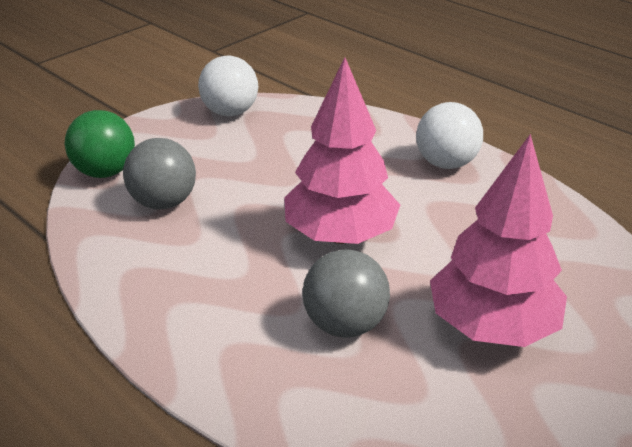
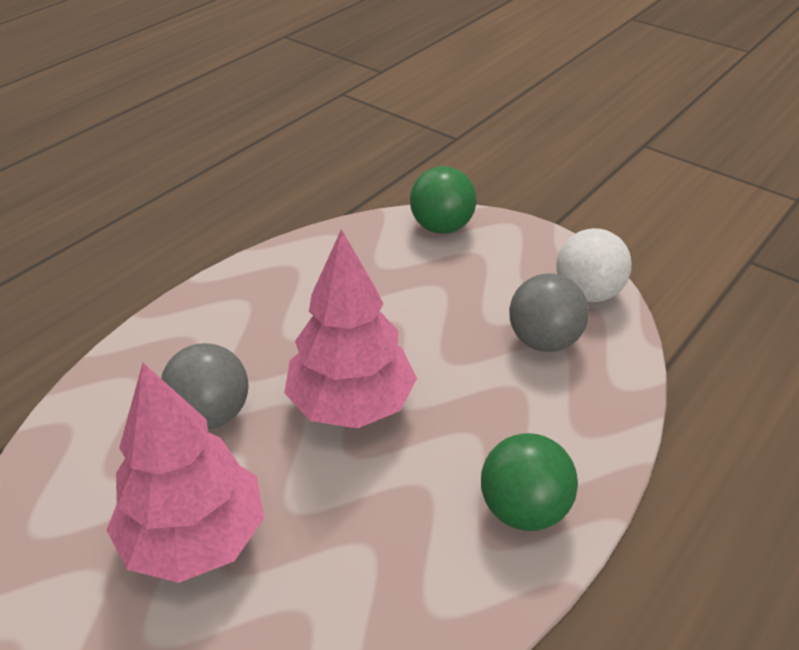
camera: 85 degrees right, 5 degrees up
(164, 202) = (396, 271): grey ball -> grey ball (544, 341)
(446, 163) = (524, 509): white ball -> green ball

